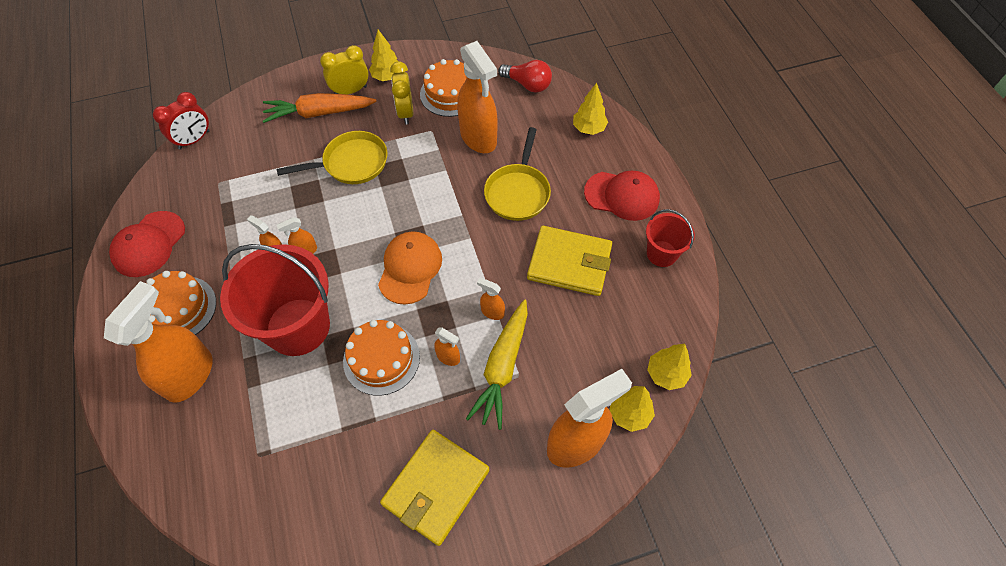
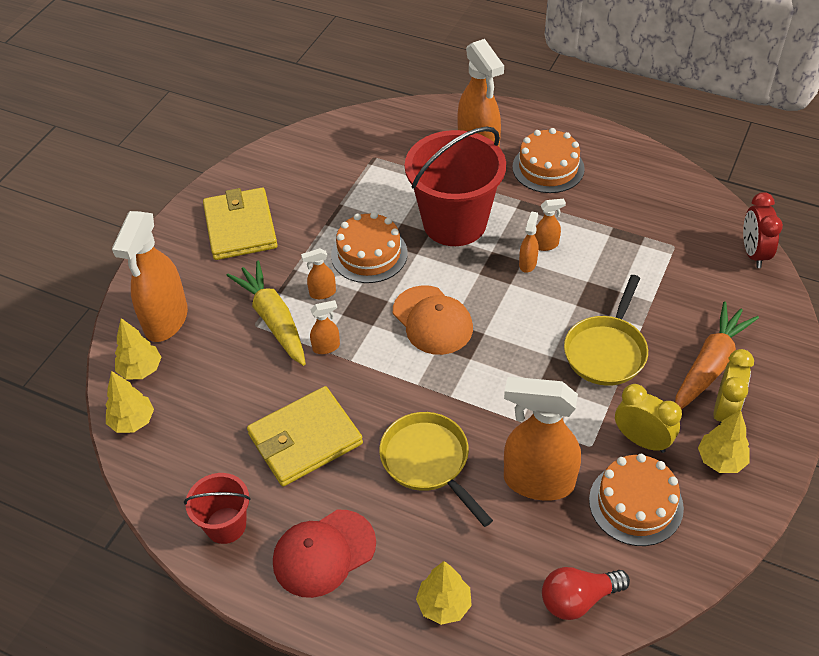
camera: 135 degrees right, 10 degrees down
(149, 244) = (638, 176): red cap -> none

